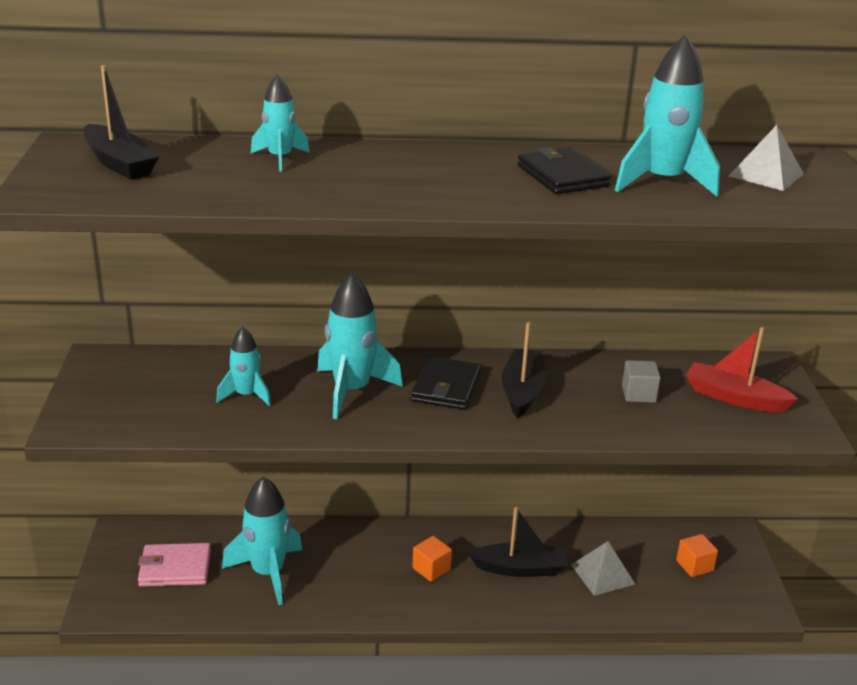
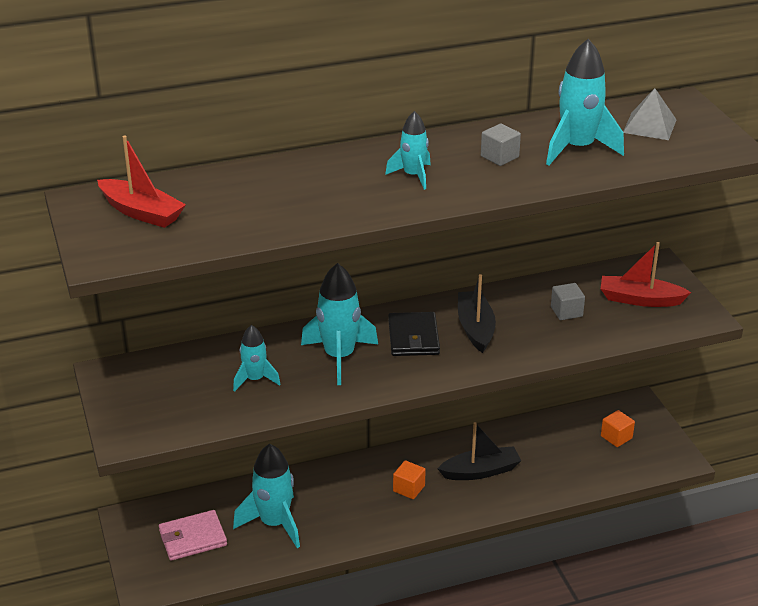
camera: 15 degrees left, 5 degrees up
(119, 164) = (141, 212): black boat -> red boat
(280, 158) = (268, 181): turquoise rocket -> turquoise rocket (413, 176)
(562, 176) = (499, 157): black wallet -> grey cube
(602, 574) = (547, 461): grey pyramid -> none

